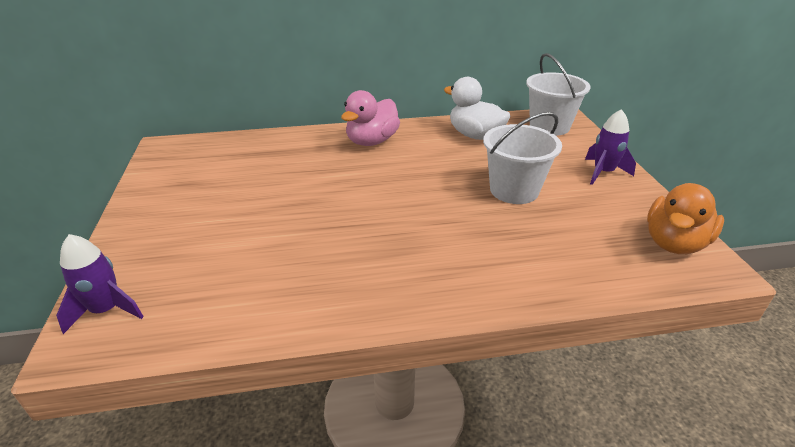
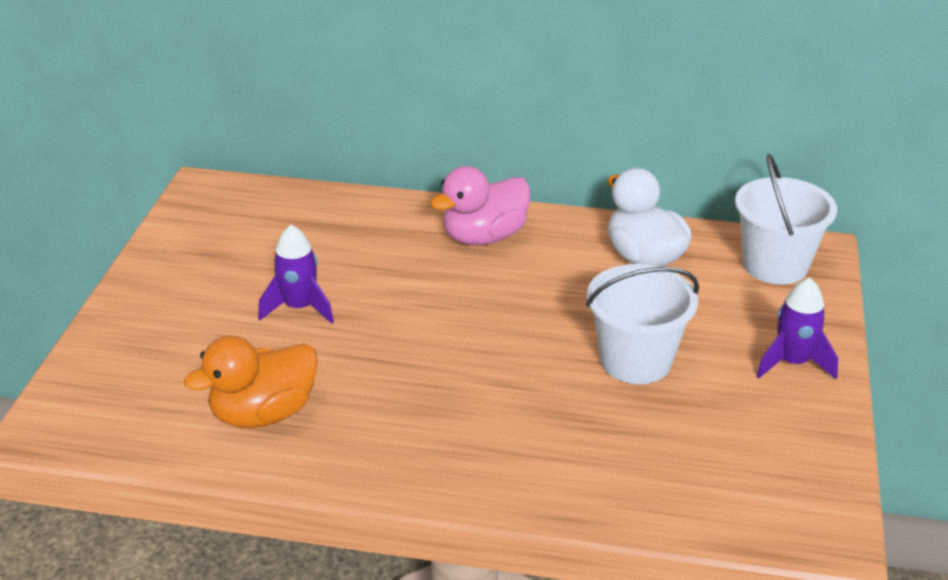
camera: 20 degrees right, 0 degrees up
(106, 310) = (78, 399): purple rocket -> purple rocket (299, 308)
(674, 243) = (801, 489): orange duck -> orange duck (263, 413)

